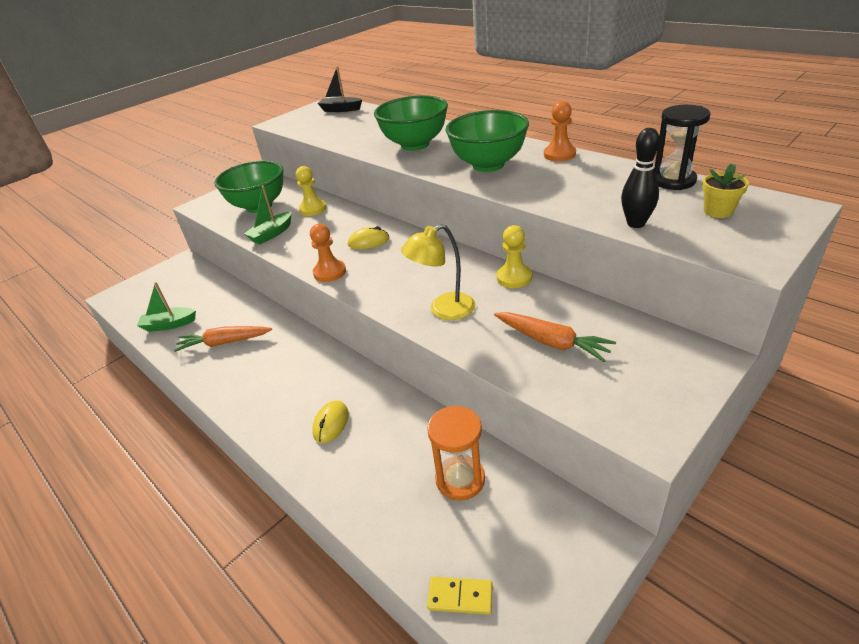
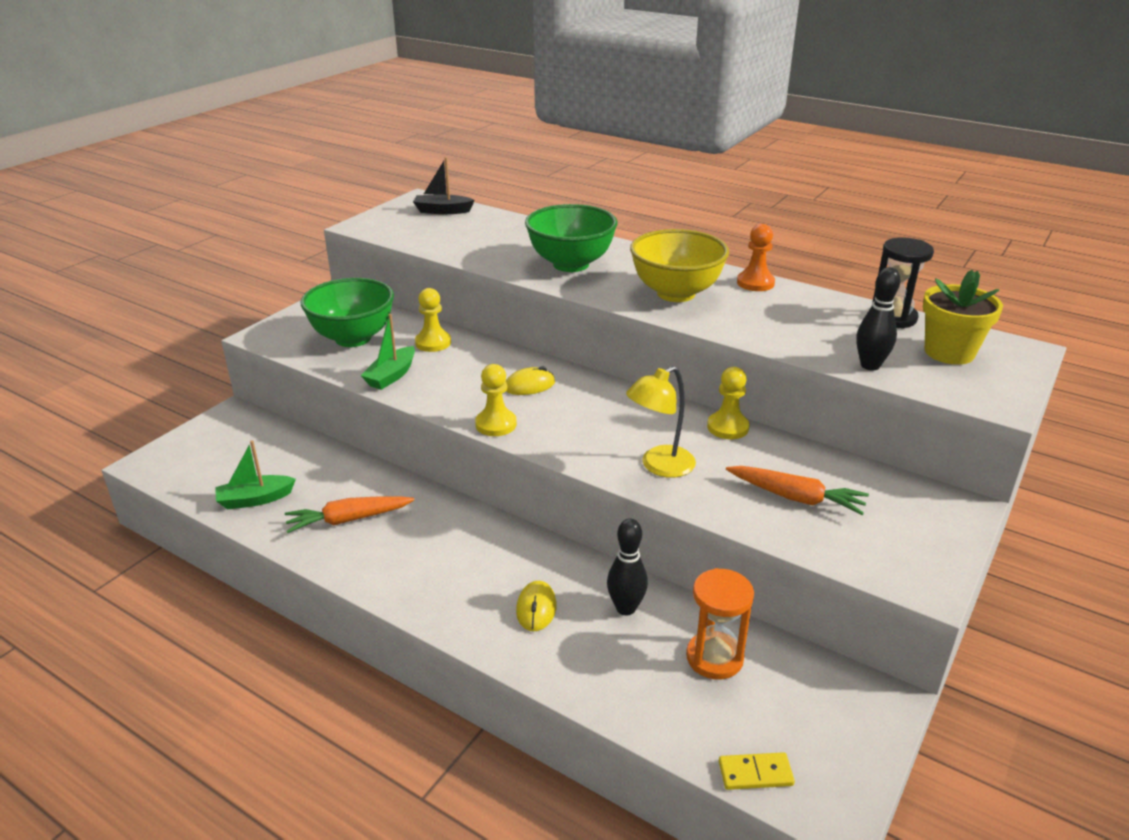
camera: 15 degrees left, 5 degrees down
(329, 272) = (496, 424): orange pawn -> yellow pawn
(401, 428) = (626, 608): none -> black bowling pin
(488, 165) = (676, 293): green bowl -> yellow bowl
(718, 211) = (949, 352): yellow flower pot -> yellow flower pot, size x1.66

